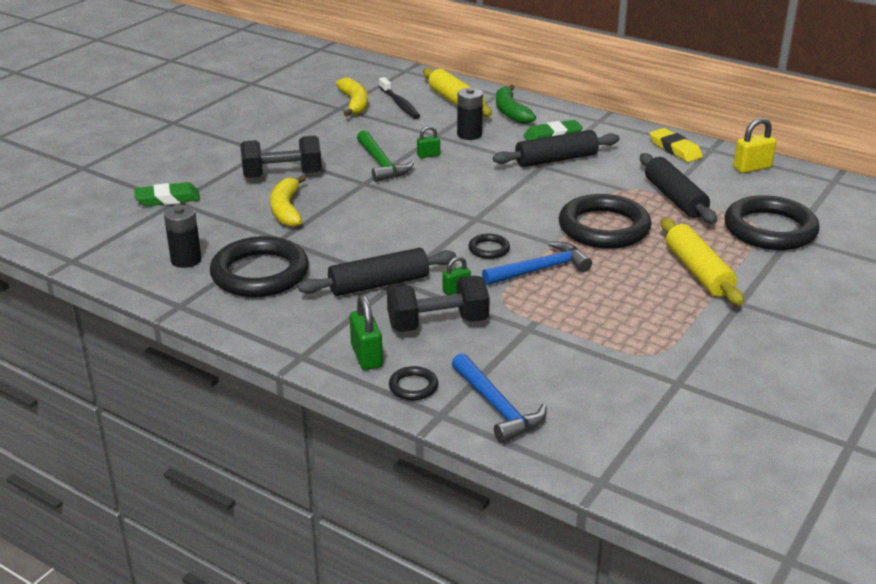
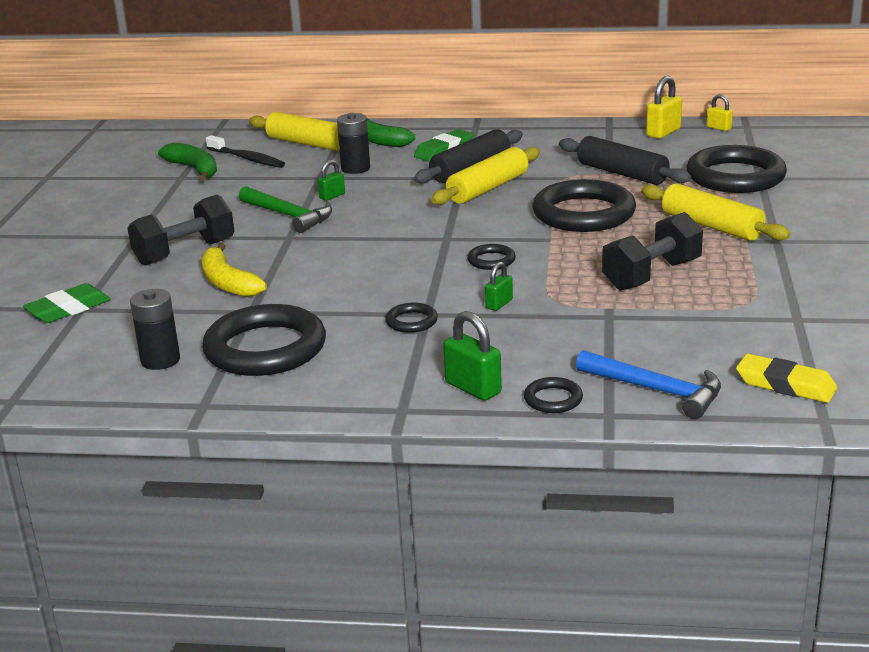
camera: 25 degrees left, 5 degrees down
(354, 103) = (194, 169): yellow banana -> green banana
(379, 284) = (411, 321): black rolling pin -> black ring
(437, 324) = (514, 338): black dumbbell -> black dumbbell (652, 275)
(540, 270) = (563, 264): blue hammer -> none
(552, 182) = (488, 188): none -> yellow rolling pin
(675, 149) = (576, 134): yellow eraser -> yellow eraser (785, 385)
(807, 176) = (719, 128): none -> yellow padlock

